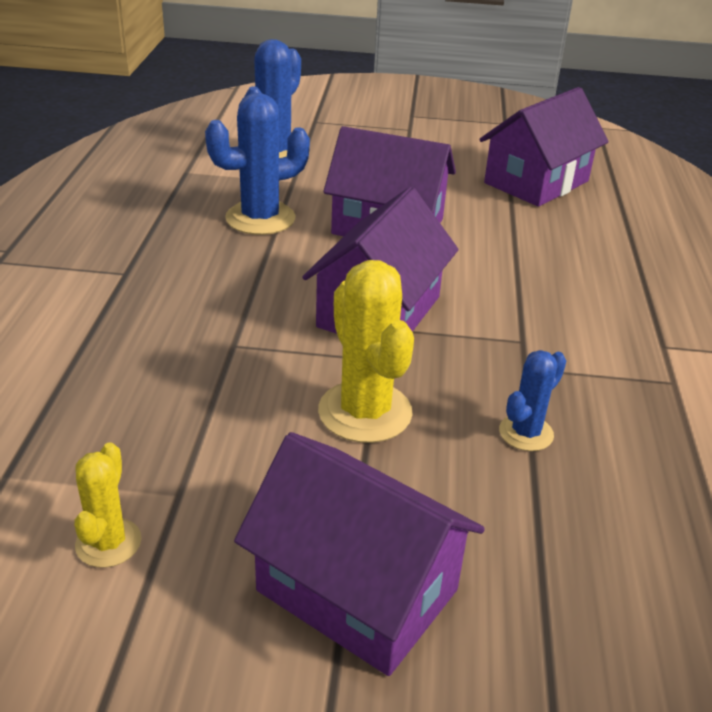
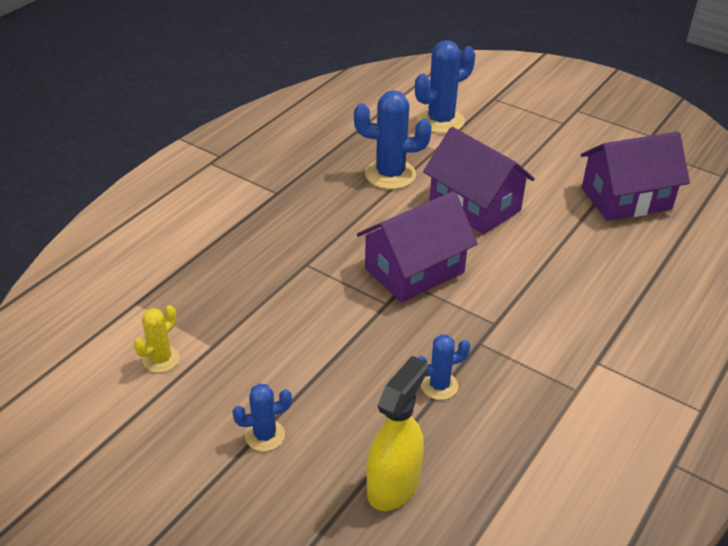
camera: 30 degrees right, 5 degrees up
(357, 590) = (265, 435): purple house -> blue cactus
(365, 412) = (350, 335): yellow cactus -> none
(585, 581) = (393, 485): none -> yellow spray bottle

